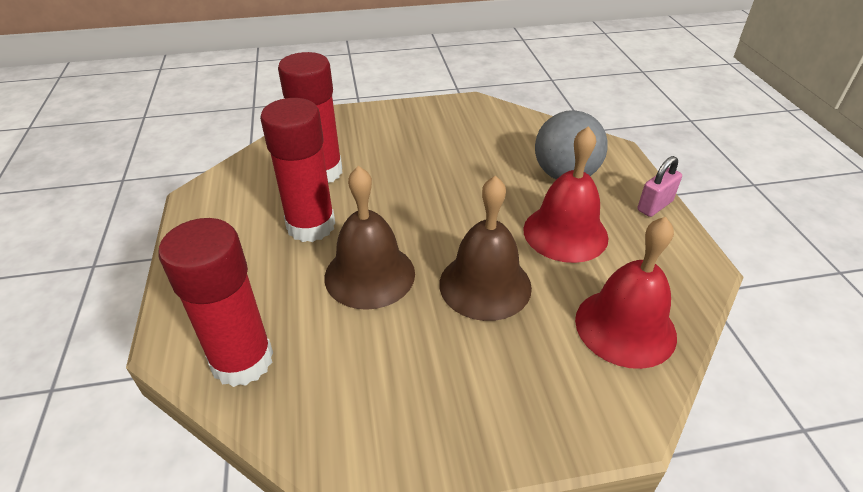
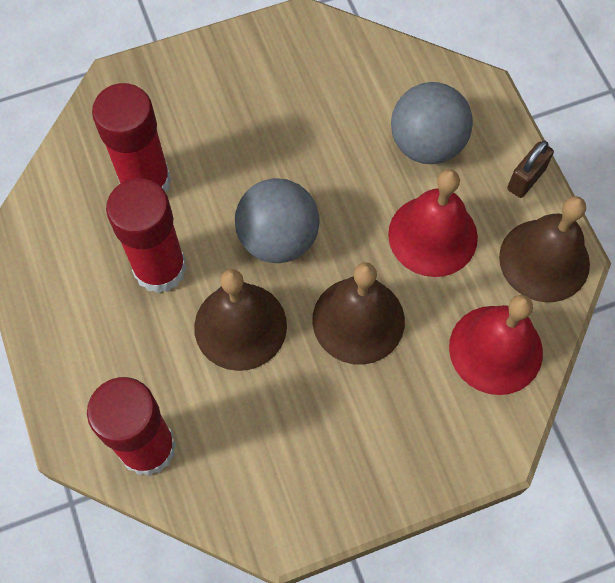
camera: 10 degrees left, 25 degrees up
(422, 218) = (278, 238): none -> grey ball
(654, 206) = (526, 179): pink padlock -> brown padlock
(675, 263) = (544, 260): none -> brown bell

